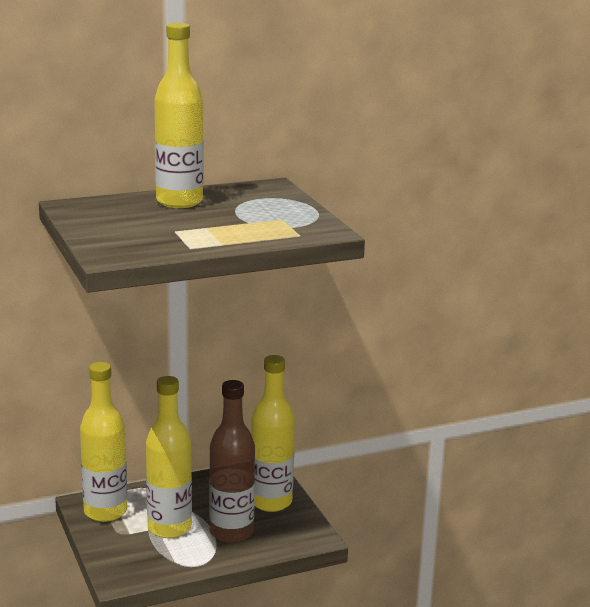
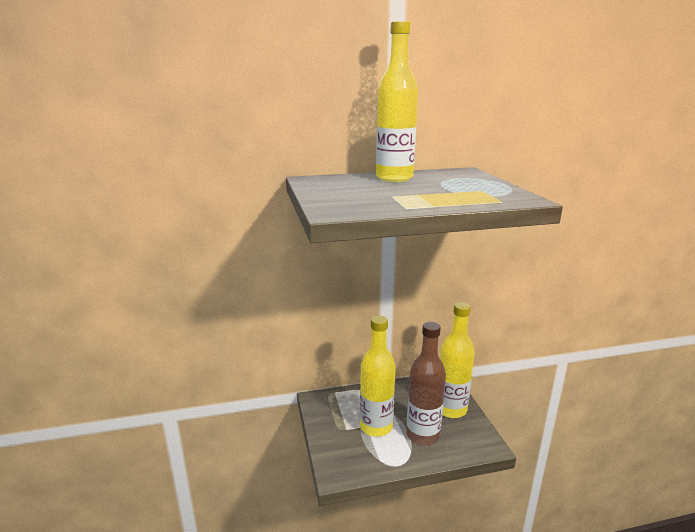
camera: 10 degrees right, 0 degrees up
(105, 511) = (330, 408): yellow bottle -> none

